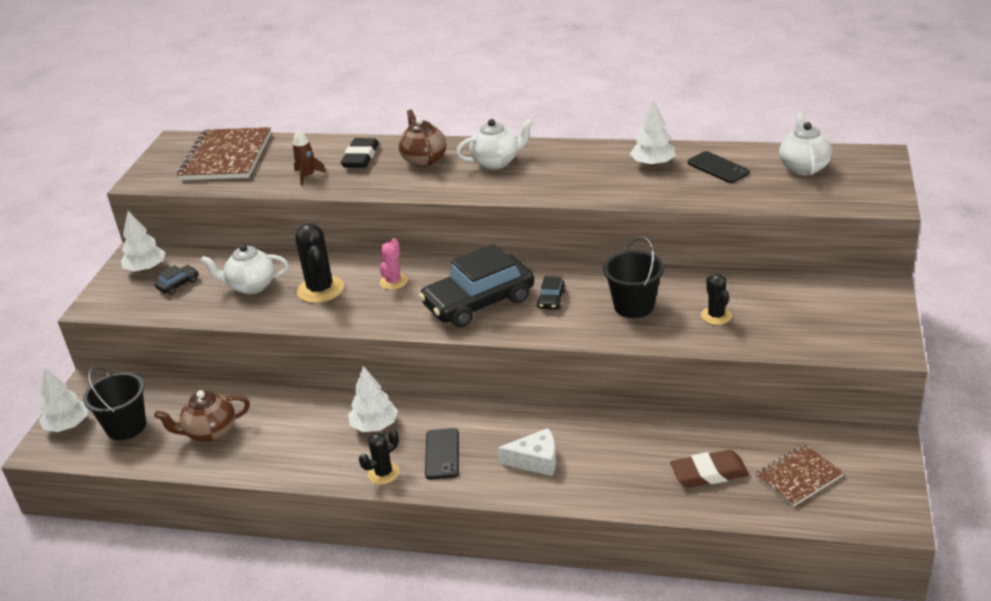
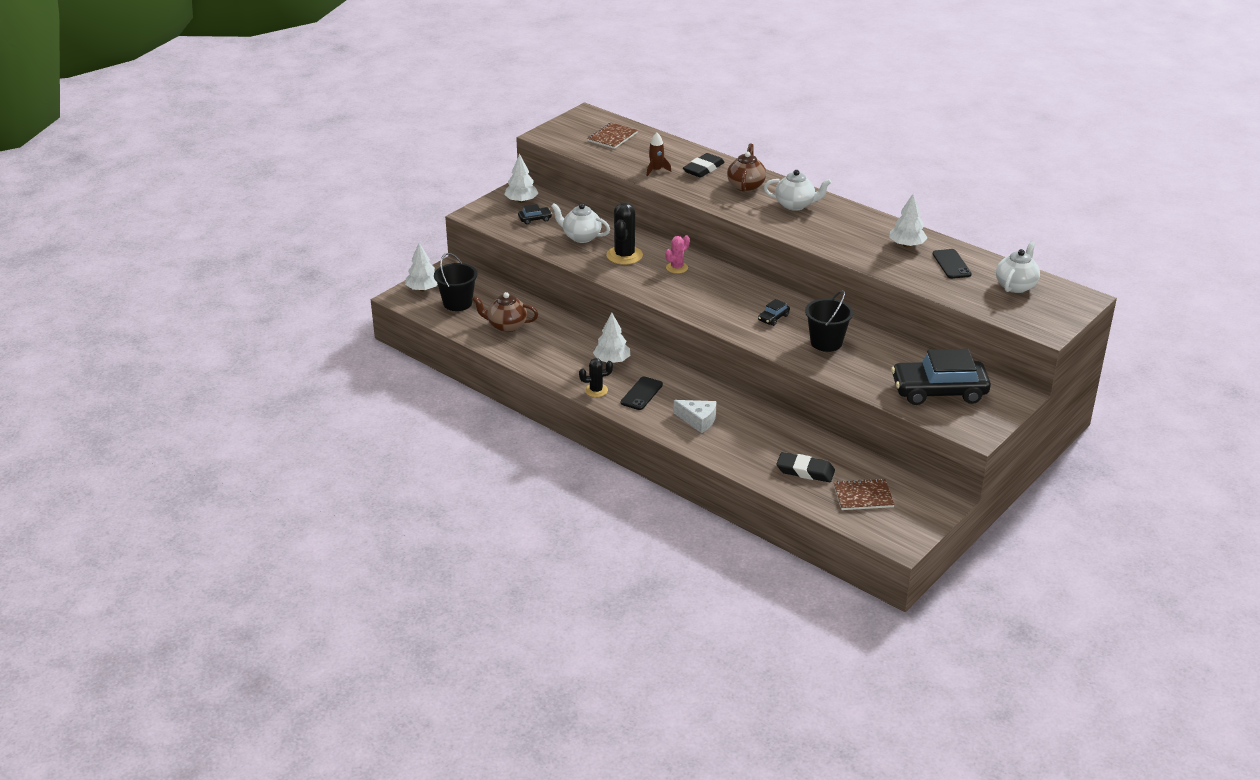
camera: 25 degrees right, 0 degrees up
(226, 157) = (612, 137): brown notebook -> brown notebook, size x0.57
(479, 302) = (722, 302): black car -> black car (939, 391)
(709, 473) = (805, 471): brown eraser -> black eraser
(716, 316) = (877, 369): black cactus -> none

